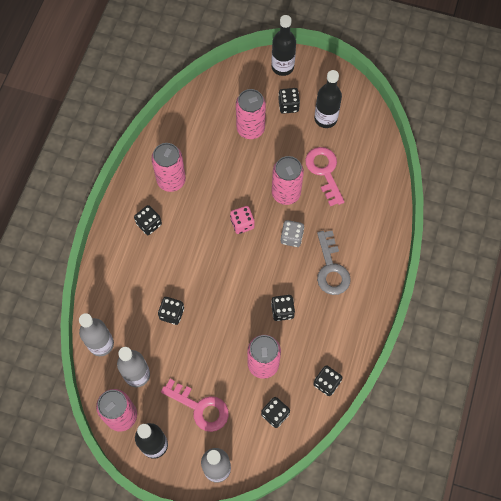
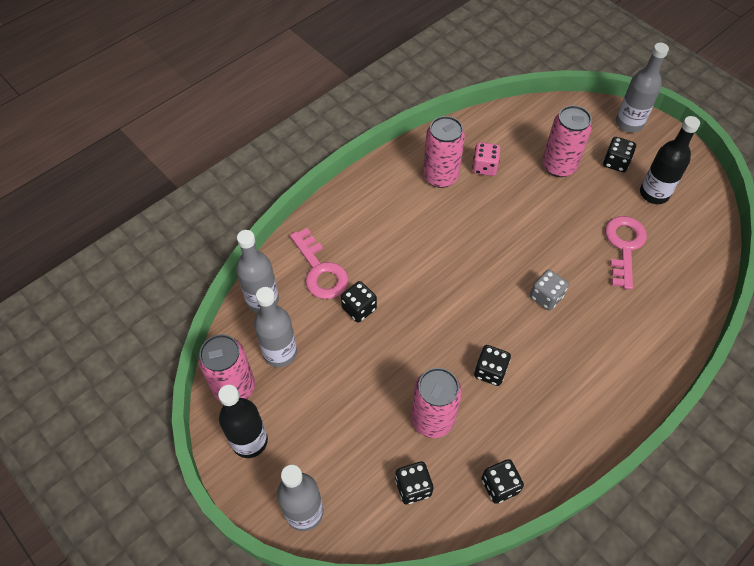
camera: 30 degrees right, 10 degrees down
(149, 224) = (390, 207): black dice -> none
(200, 407) = (328, 429): pink key -> pink key (320, 270)
(242, 224) = (495, 255): pink dice -> pink dice (484, 167)
(282, 67) = (629, 123): black bottle -> grey bottle
(286, 193) = (564, 247): pink can -> none
(331, 269) = (577, 355): grey key -> none

